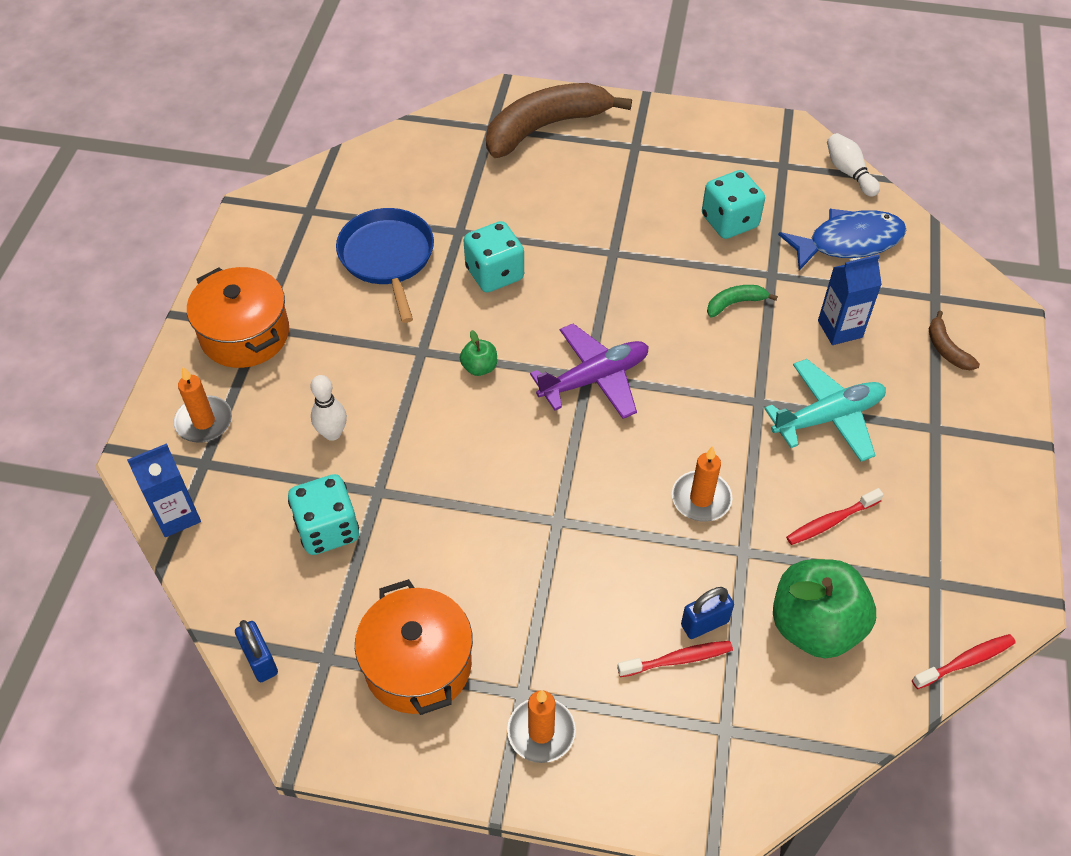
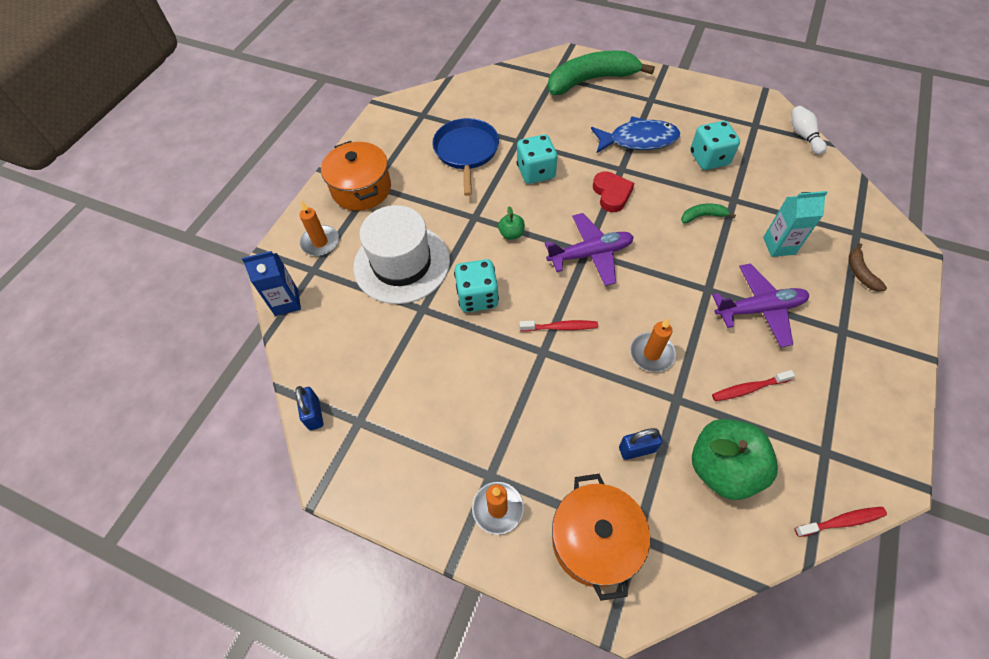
camera: 15 degrees right, 5 degrees up
(327, 529) = (382, 329): turquoise dice -> turquoise dice (477, 297)
(332, 433) = (402, 263): white bowling pin -> white hat
(418, 664) = (421, 439): orange pot -> orange pot (595, 540)
(545, 127) = (591, 80): brown banana -> green banana
(607, 290) = (611, 194): none -> red heart
(678, 659) = (611, 473): red toothbrush -> red toothbrush (560, 327)
(828, 417) = (759, 309): turquoise plane -> purple plane
(840, 329) = (779, 246): blue carton -> turquoise carton
(848, 242) = (795, 184): blue fish -> blue fish (638, 140)

